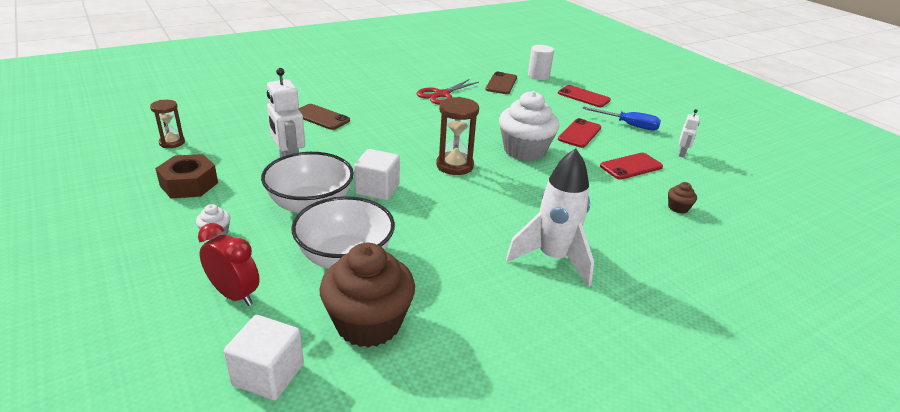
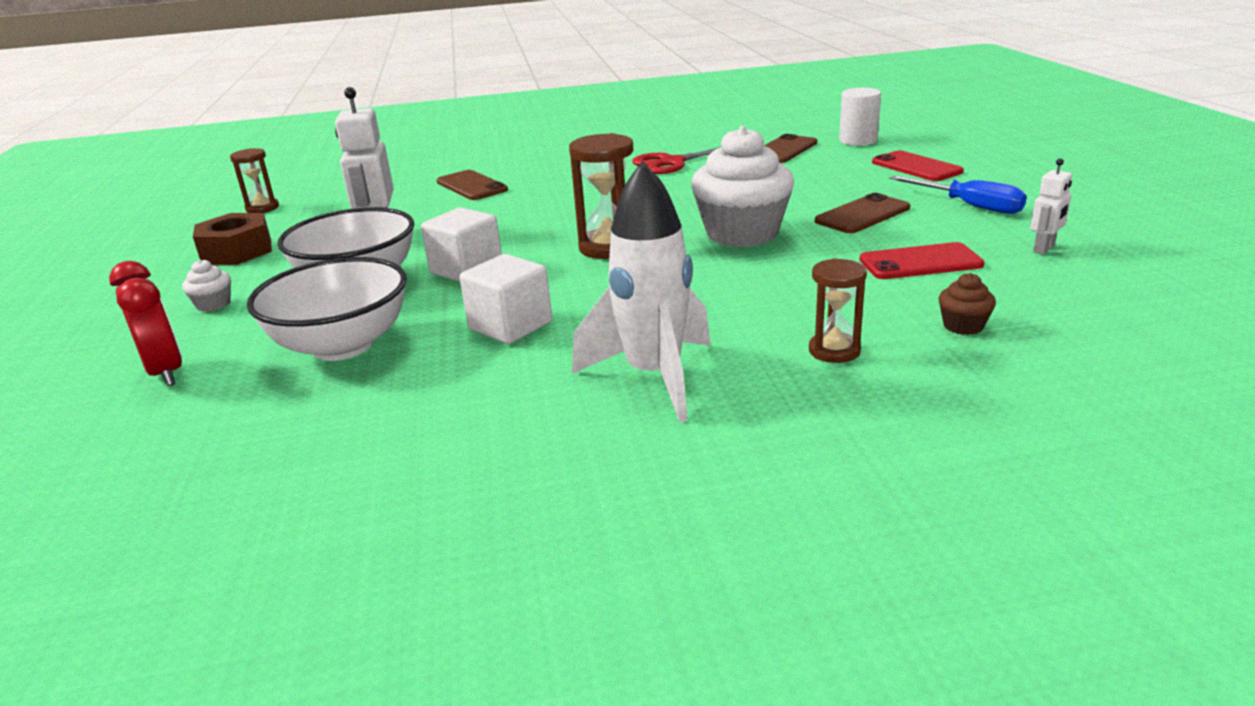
camera: 25 degrees right, 5 degrees down
(268, 374) = (111, 467): white cube -> white cube (510, 326)
(368, 323) = (294, 426): brown cupcake -> none
(579, 133) = (862, 215): red phone -> brown phone
(630, 230) = (834, 351): none -> brown hourglass

